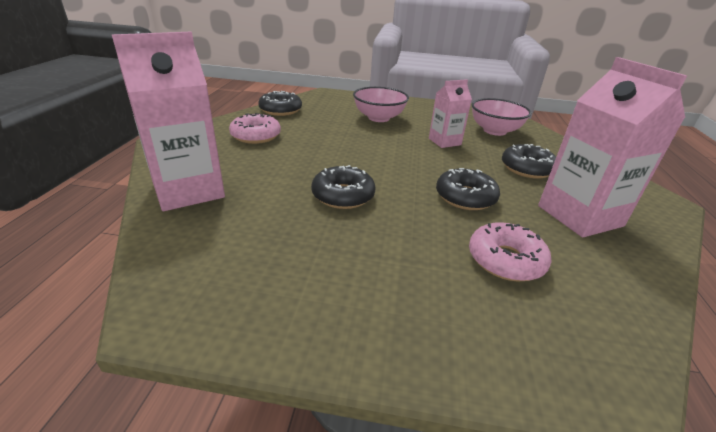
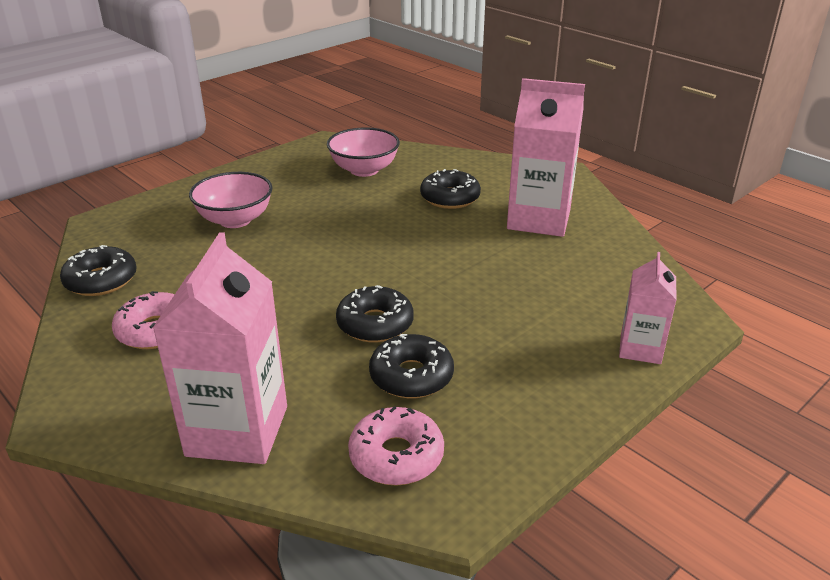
camera: 50 degrees left, 0 degrees up
(444, 141) = (347, 210): pink carton -> pink carton (640, 349)
(465, 197) = (456, 256): black donut -> black donut (411, 376)
(505, 260) = (554, 287): pink donut -> pink donut (396, 456)

